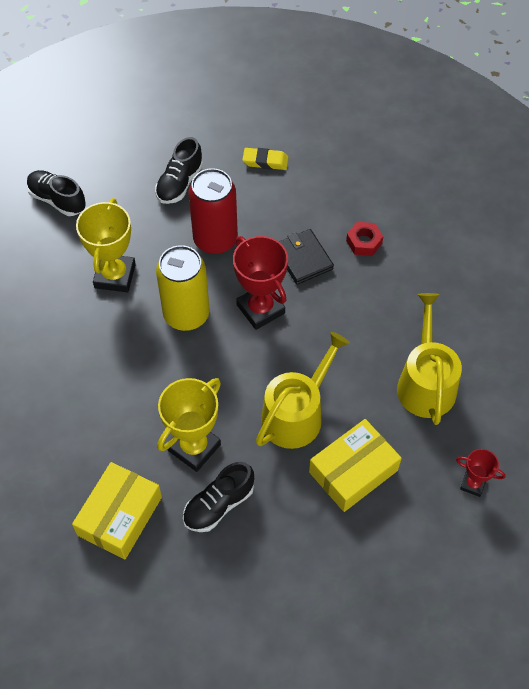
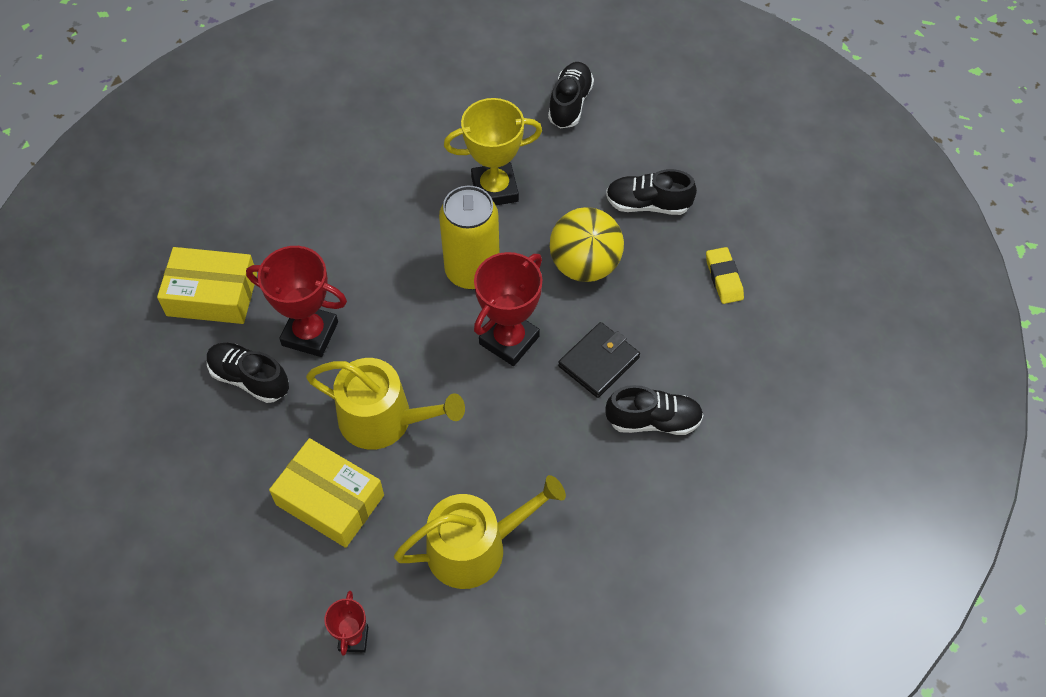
camera: 70 degrees right, 0 degrees up
(194, 447) = (310, 334): yellow trophy -> red trophy
(215, 240) = (585, 265): red can -> yellow ball
(364, 242) = (653, 421): red nut -> black shoe

